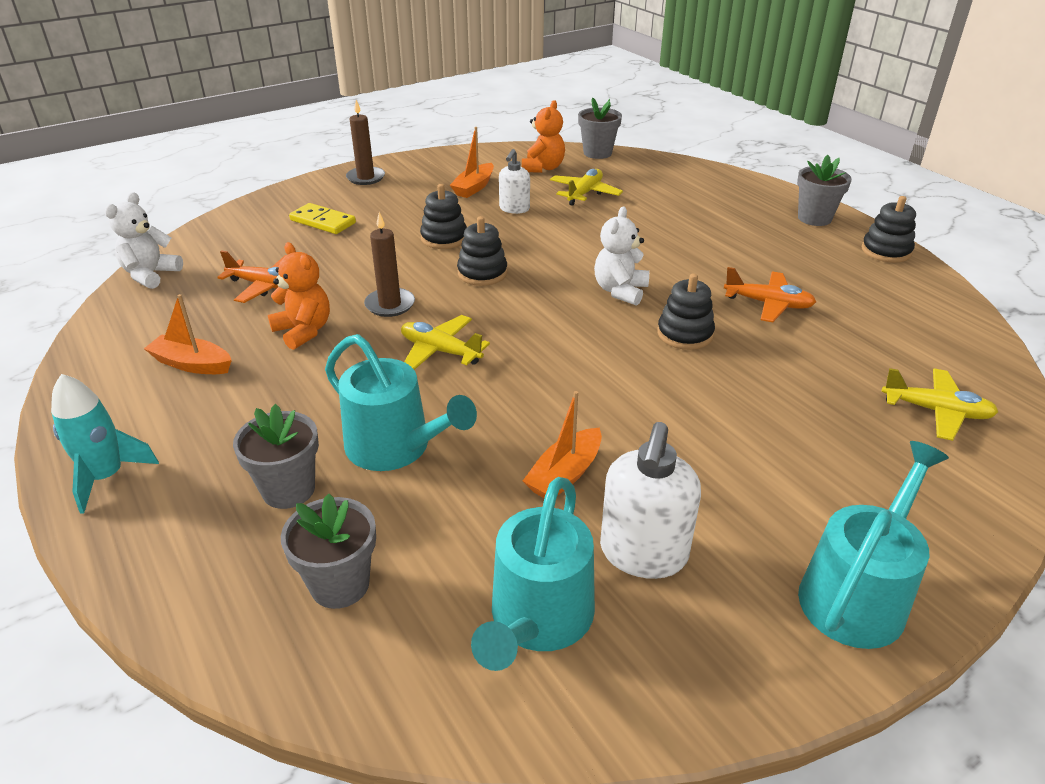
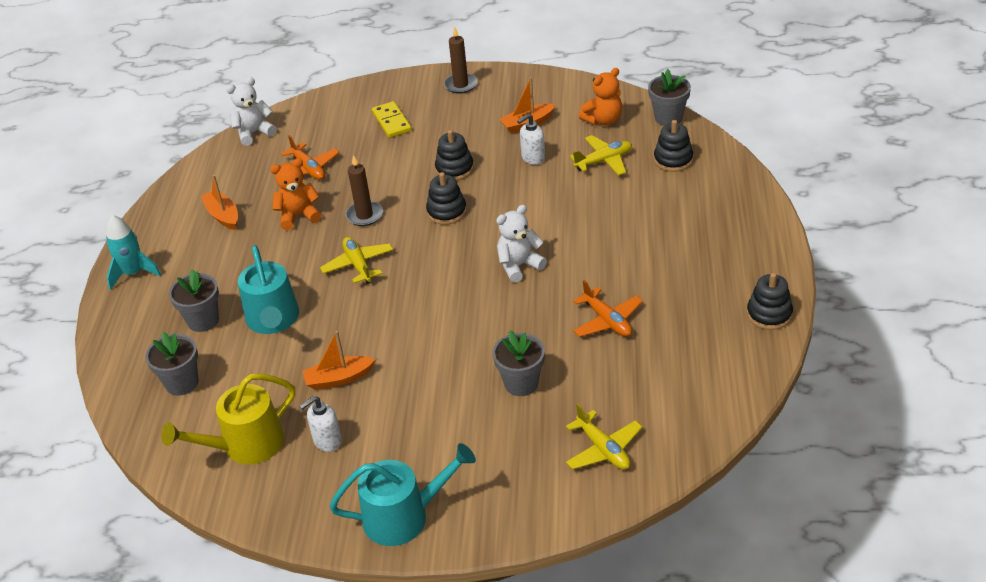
camera: 40 degrees right, 5 degrees up
(303, 331) = (298, 216): orange teddy bear -> orange teddy bear turned 105 degrees counterclockwise
(538, 619) = (246, 445): turquoise watering can -> yellow watering can
(643, 554) = (327, 441): white soap dispenser -> white soap dispenser, size x0.62
(685, 334) = (518, 319): black stacking toy -> black stacking toy (673, 160)
(814, 218) = (758, 258): grey flower pot -> grey flower pot (521, 383)

